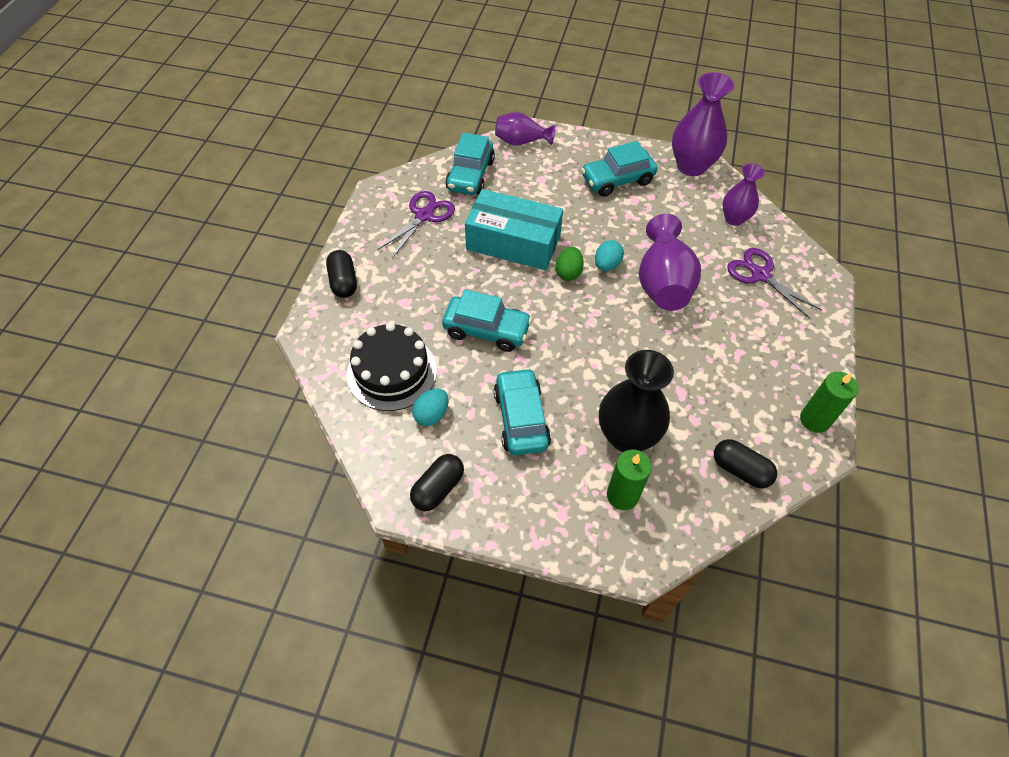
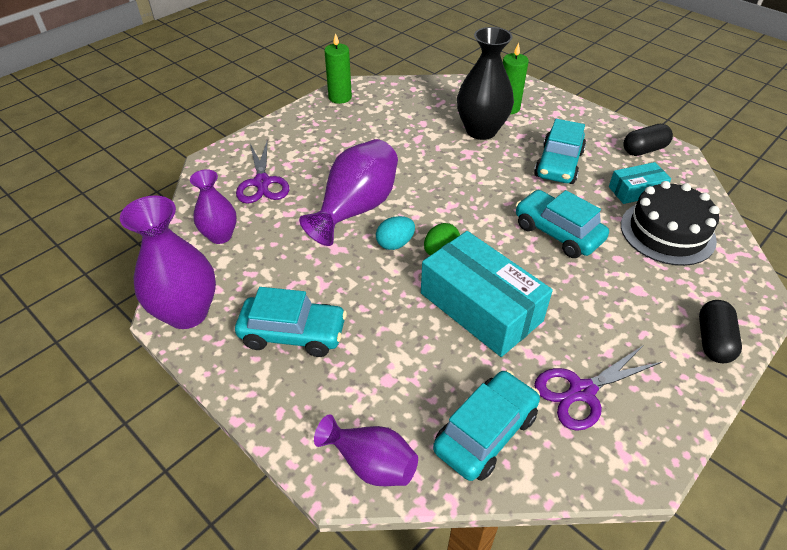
camera: 150 degrees left, 10 degrees down
(432, 415) = (636, 191): turquoise egg -> turquoise box
(740, 470) = (417, 94): black capsule -> none

